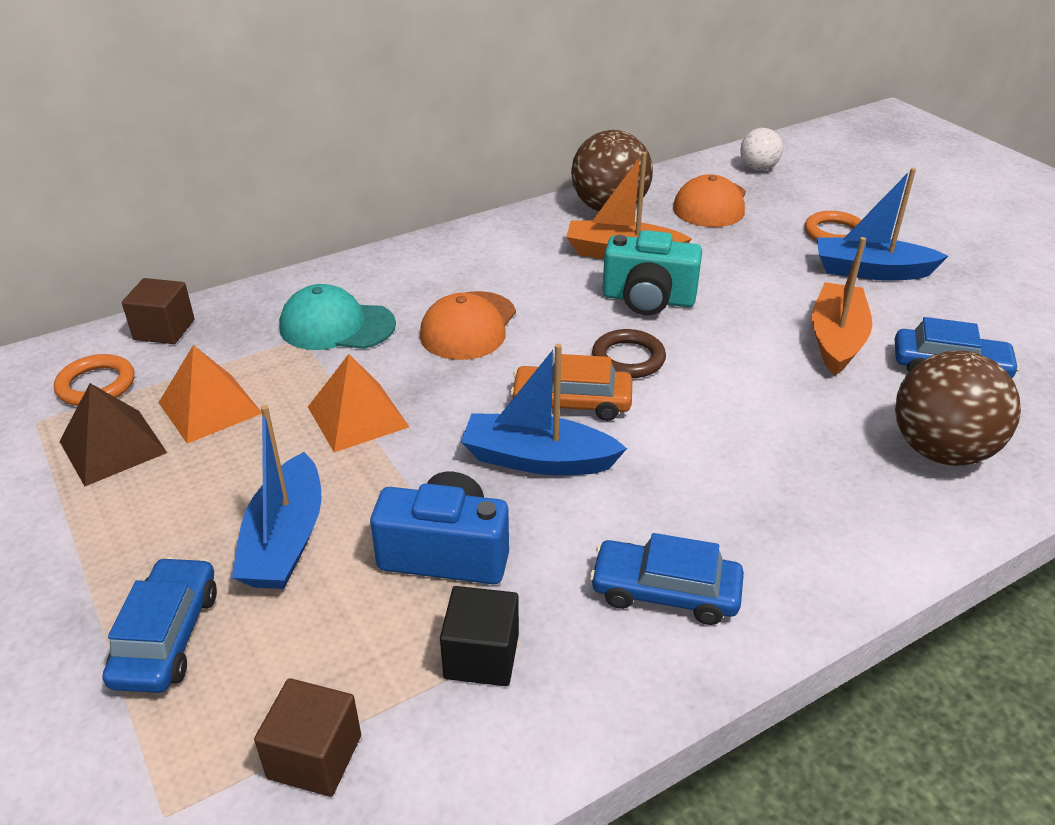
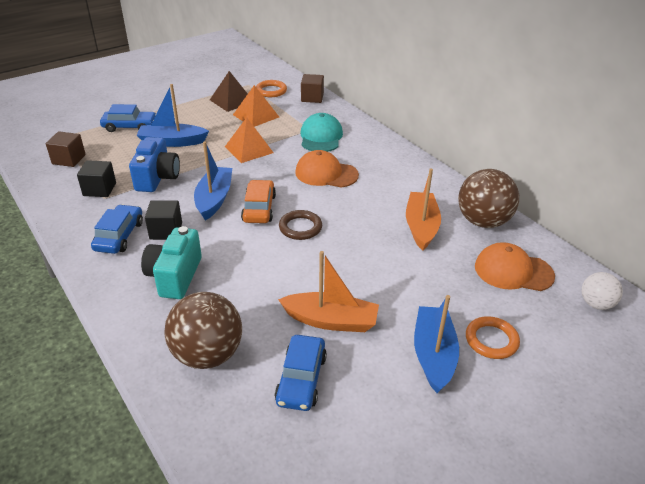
camera: 85 degrees right, 0 degrees up
(644, 521) = (166, 231): none -> black cube
(648, 299) = (366, 236): turquoise camera -> turquoise camera (175, 276)

